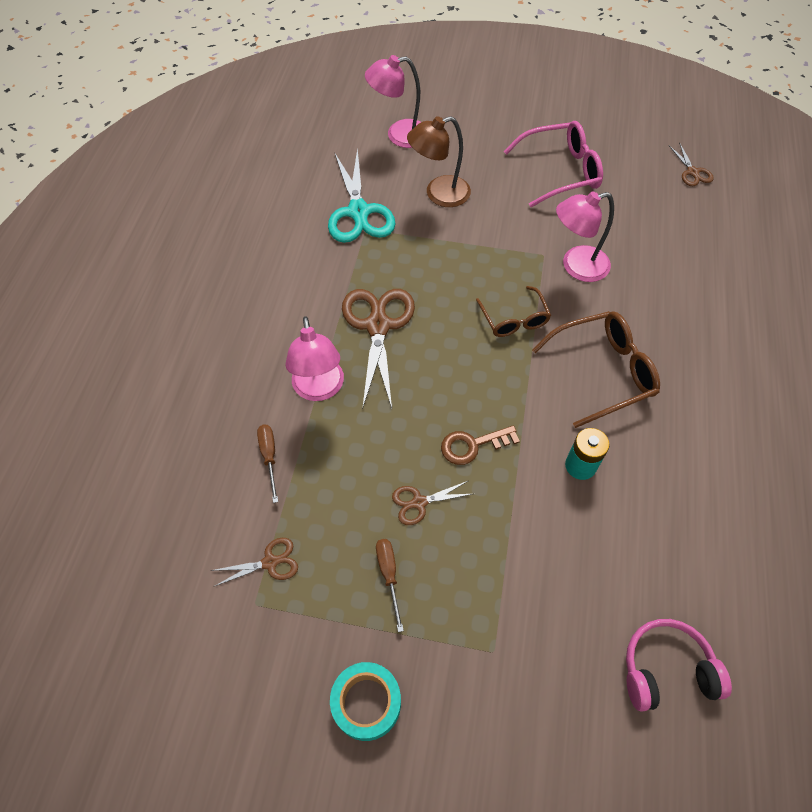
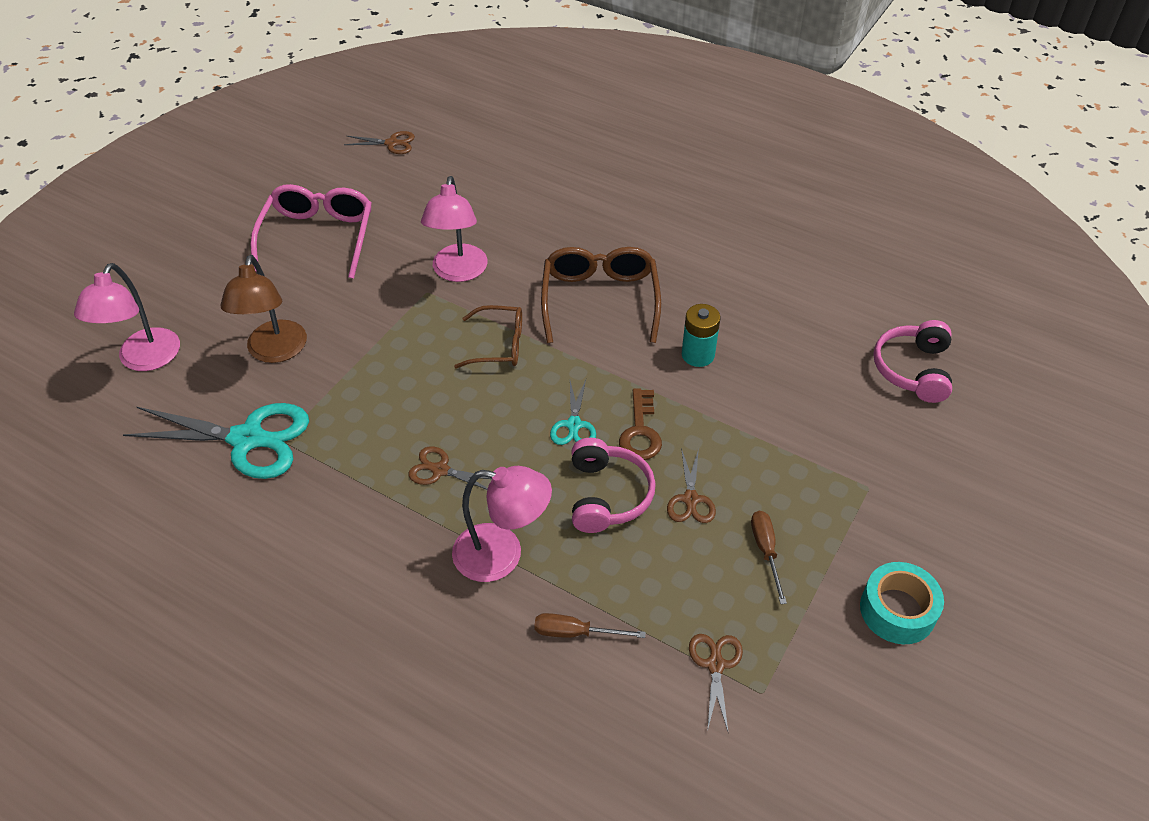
camera: 70 degrees left, 10 degrees down
(377, 326) = (440, 470): brown scissors -> brown scissors, size x0.49
(389, 575) = (766, 551): brown screwdriver -> brown screwdriver turned 75 degrees clockwise
(399, 440) = (607, 495): none -> pink headphones
(458, 396) = (574, 425): none -> turquoise scissors

